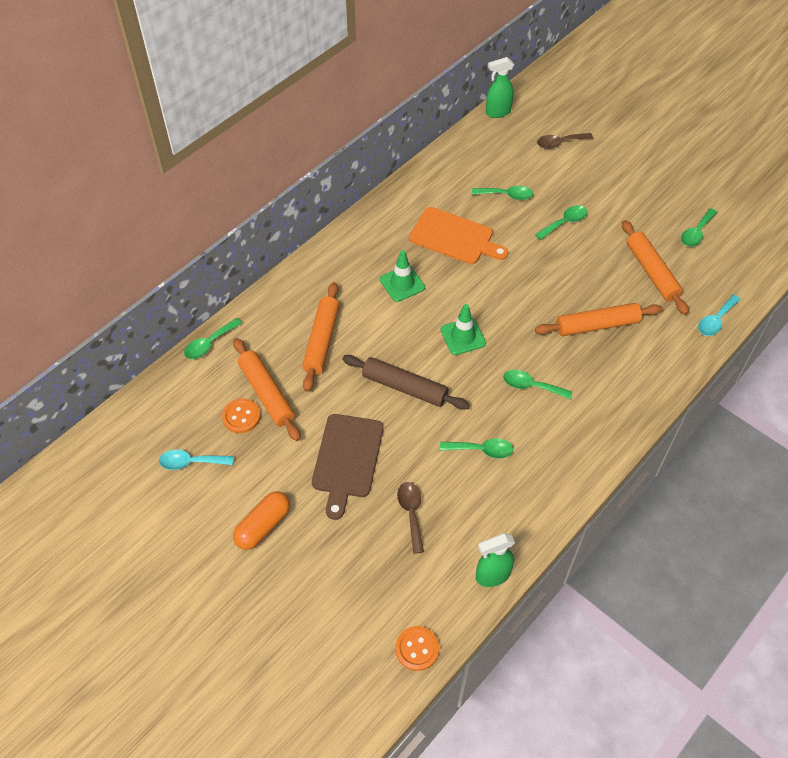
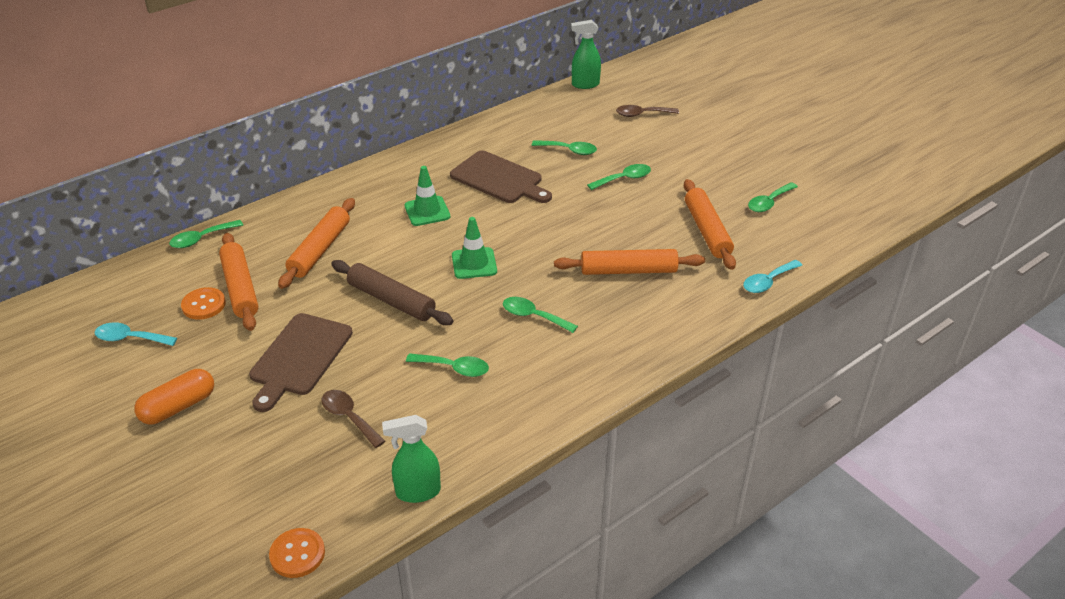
camera: 10 degrees right, 15 degrees down
(411, 513) = (349, 417): brown spoon -> brown spoon turned 45 degrees counterclockwise
(454, 237) = (499, 179): orange cutting board -> brown cutting board

